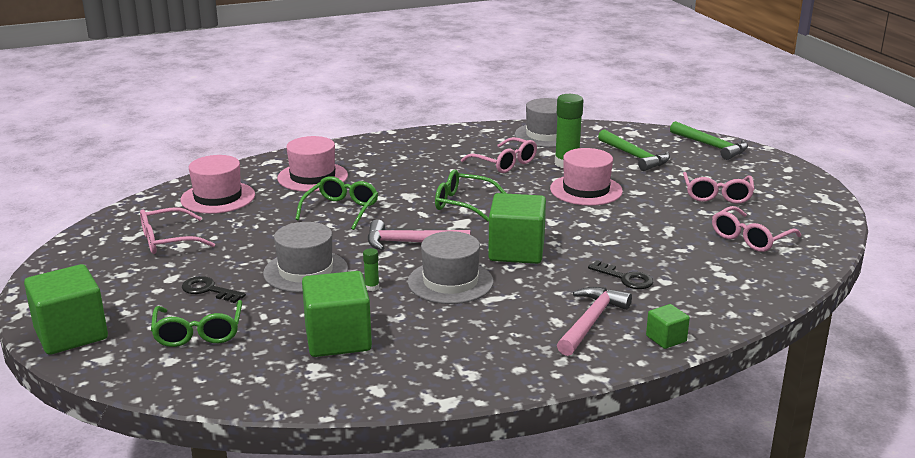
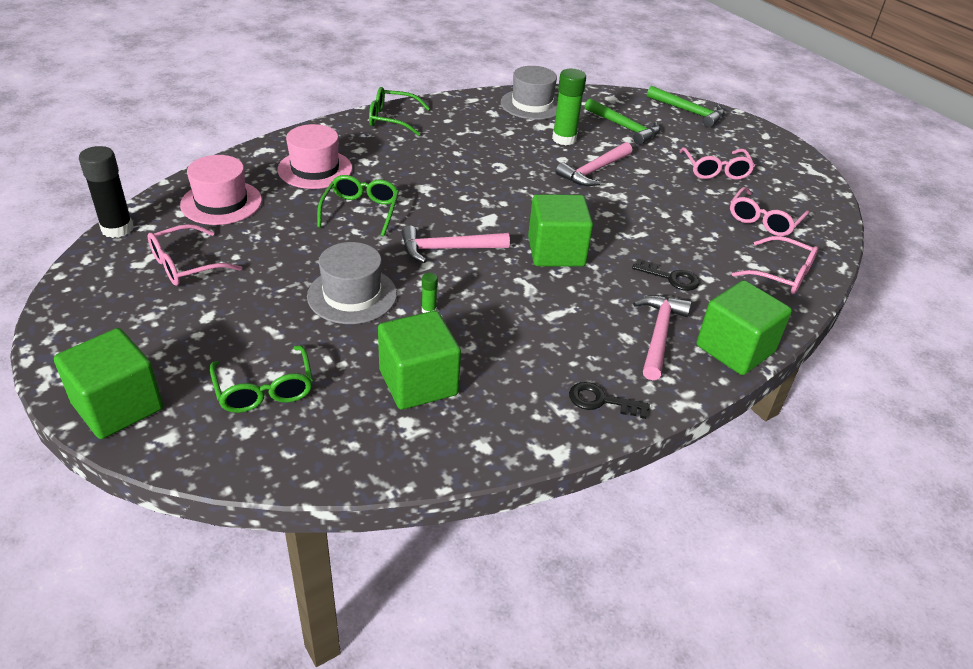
camera: 15 degrees left, 15 degrees up
(121, 212) = (117, 229): none -> black glue stick
(208, 290) = (255, 329): black key -> black key (601, 401)
(450, 282) = (506, 296): grey hat -> none
(463, 204) = (482, 195): green glasses -> green glasses (392, 119)
(504, 163) = (504, 141): pink glasses -> pink glasses (781, 274)
(586, 190) = (594, 171): pink hat -> pink hammer
(666, 339) = (735, 349): green cube -> green cube, size x2.02

